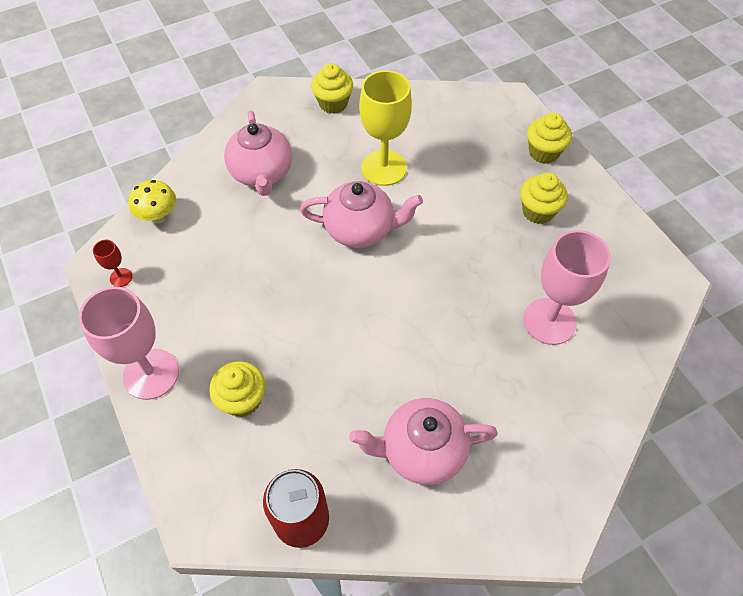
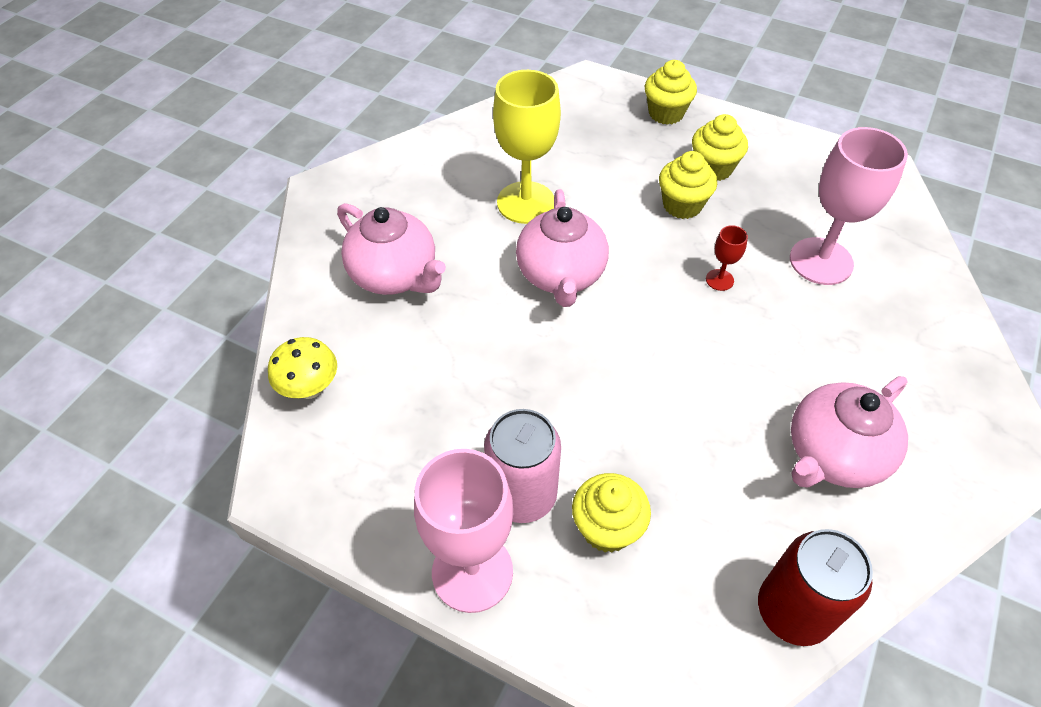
camera: 35 degrees left, 5 degrees down
(121, 277) = (326, 486): red goblet -> red goblet (719, 280)
(214, 349) = (522, 495): none -> pink can
(333, 103) = (408, 165): yellow cupcake -> yellow cupcake (682, 205)
(360, 229) = (561, 275): pink teapot -> pink teapot turned 120 degrees clockwise

